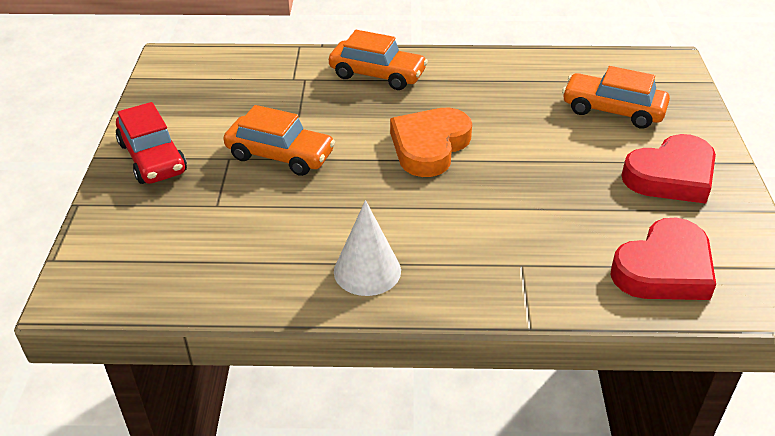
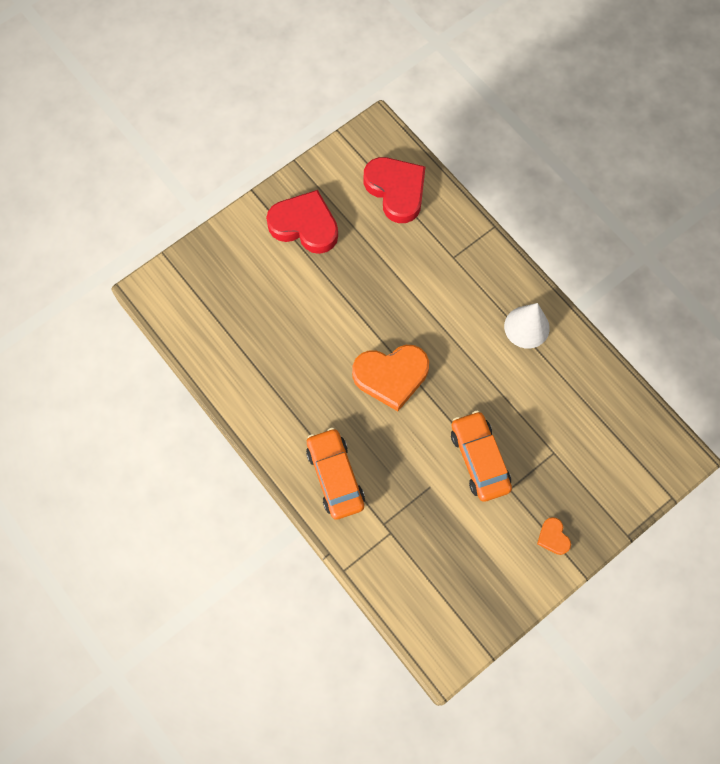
camera: 130 degrees left, 30 degrees up
(152, 158) = (553, 537): red car -> orange heart
(612, 110) = (254, 294): orange car -> none
(664, 269) = (396, 190): red heart -> red heart turned 45 degrees clockwise

